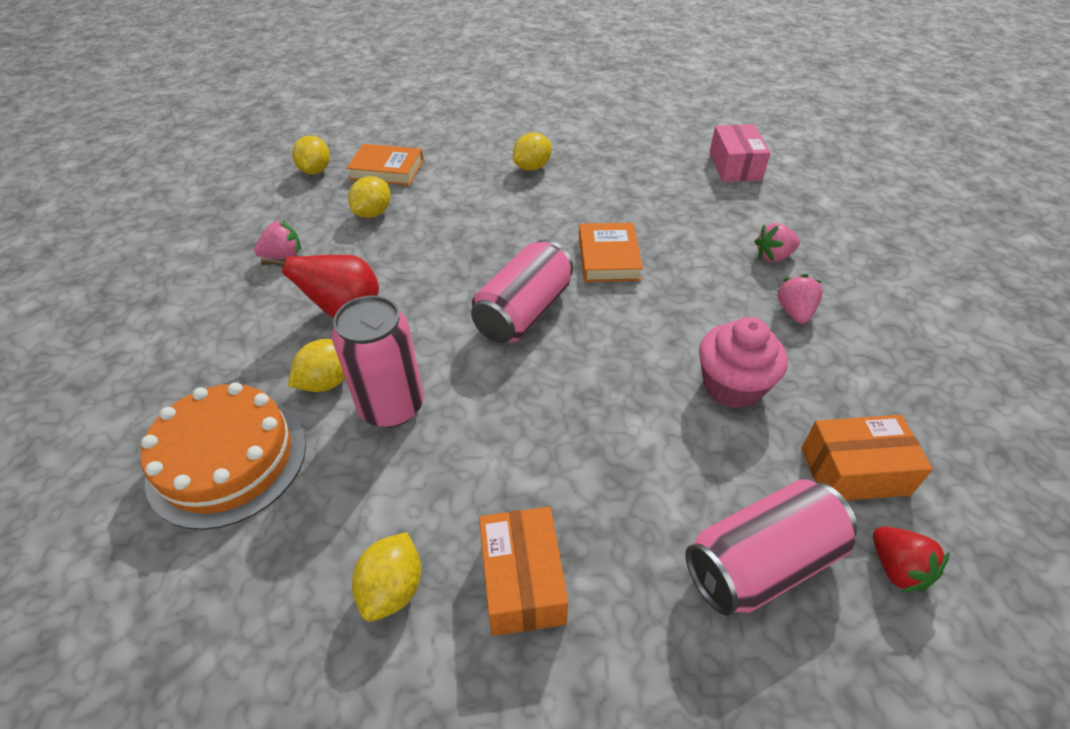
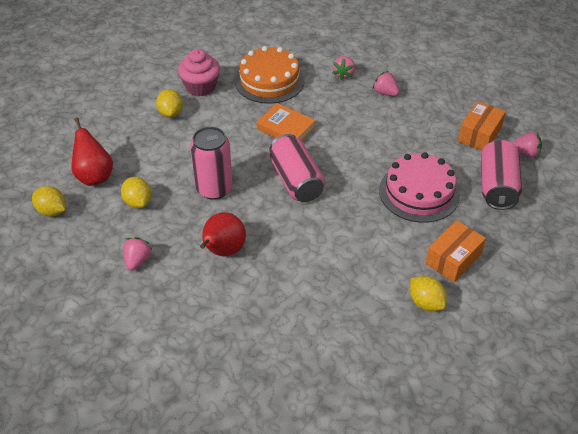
camera: 55 degrees left, 0 degrees up
(228, 459) = (298, 340): orange cake -> orange cake (269, 81)
(327, 381) = (276, 279): yellow lemon -> none
(387, 170) = (94, 176): orange book -> red pear
(391, 406) = (317, 261): pink can -> pink can (214, 189)
(522, 581) = (453, 259): orange box -> orange box turned 75 degrees counterclockwise
(632, 455) = (419, 192): none -> pink cake
(732, 385) = (409, 139): pink cupcake -> pink cupcake (200, 87)
(735, 166) = (261, 40): pink box -> none
(896, 568) = (525, 153): red strawberry -> pink strawberry

